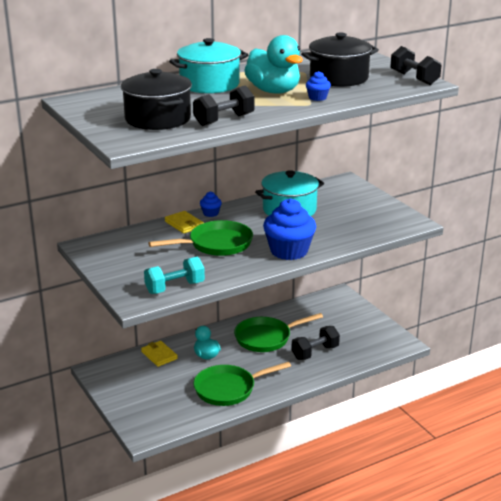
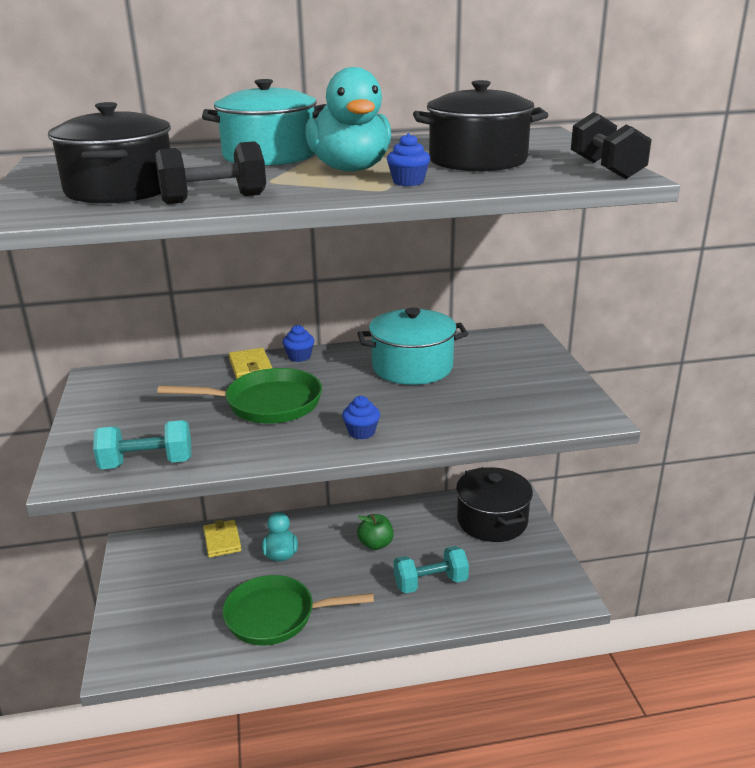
camera: 20 degrees right, 0 degrees up
(266, 338) = (375, 544): green pan -> green apple
(289, 251) = (361, 432): blue cupcake -> blue cupcake, size x0.45
(315, 352) = (430, 583): black dumbbell -> turquoise dumbbell
(334, 311) = (492, 520): none -> black pot

